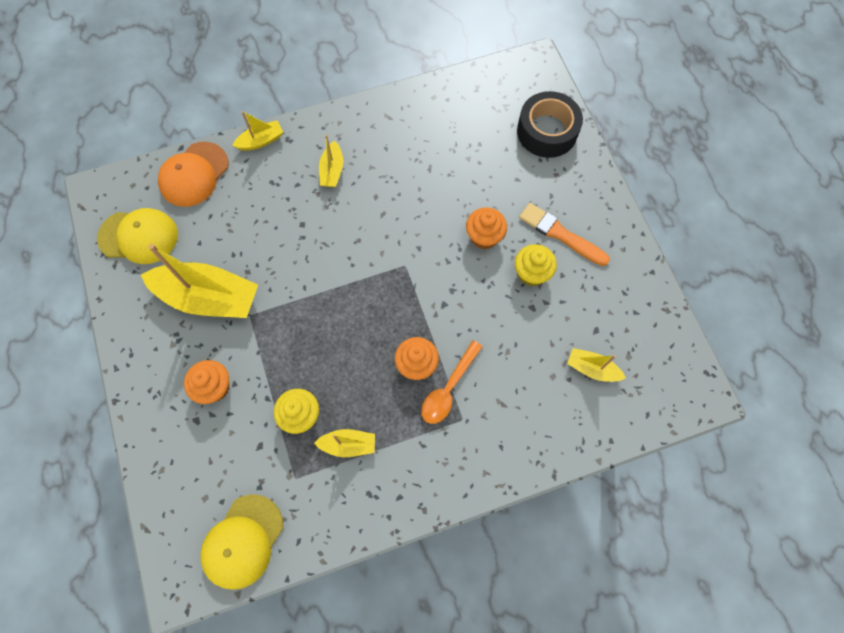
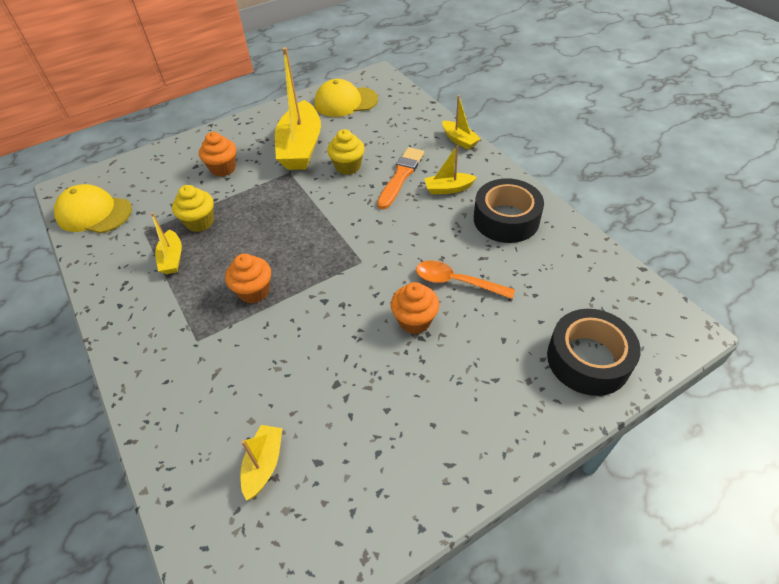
camera: 80 degrees right, 20 degrees down
(138, 236) = (345, 102): yellow cap -> yellow cap turned 90 degrees clockwise
(194, 174) = (410, 114): orange cap -> none
(389, 136) = (506, 219): none -> black tape
(448, 388) = (230, 322): orange spoon -> orange spoon (456, 282)
(531, 273) = (380, 375): yellow cupcake -> yellow cupcake (348, 166)
(560, 234) = (443, 399): orange brush -> orange brush (401, 176)

